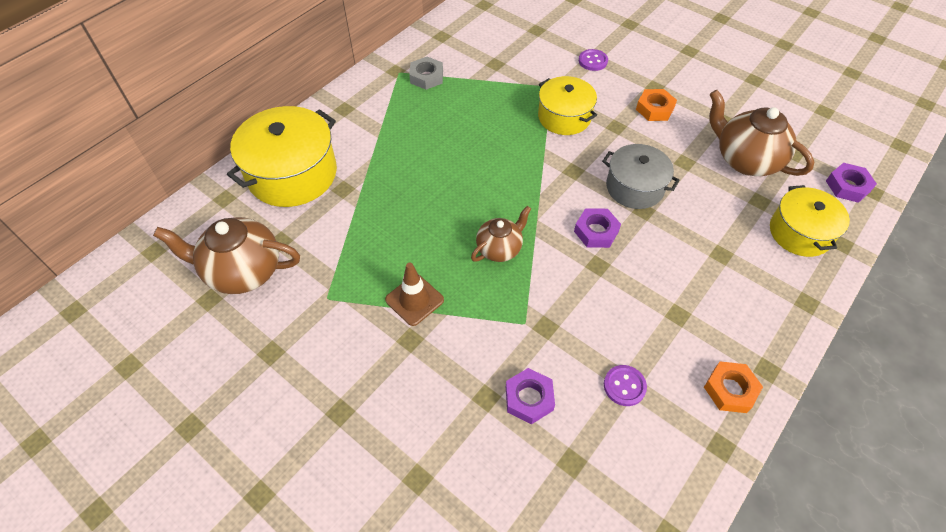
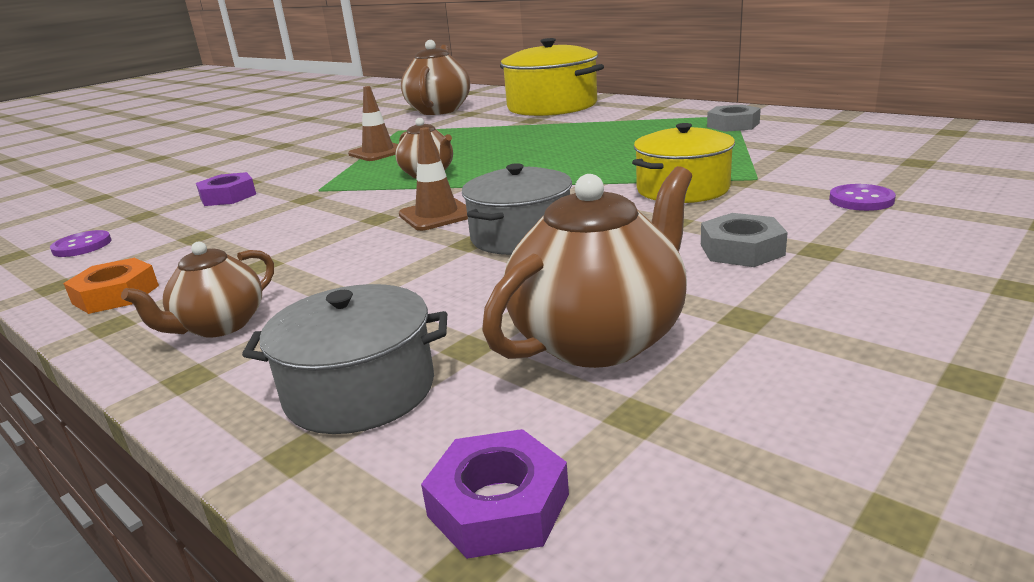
camera: 95 degrees right, 30 degrees down
(596, 231) = (437, 215): purple nut -> brown traffic cone
(624, 386) = (194, 235): purple button -> purple button (82, 246)
(654, 109) = (741, 250): orange nut -> grey nut
(759, 308) = (220, 326): none -> brown teapot
(800, 233) = (360, 390): yellow pot -> grey pot

